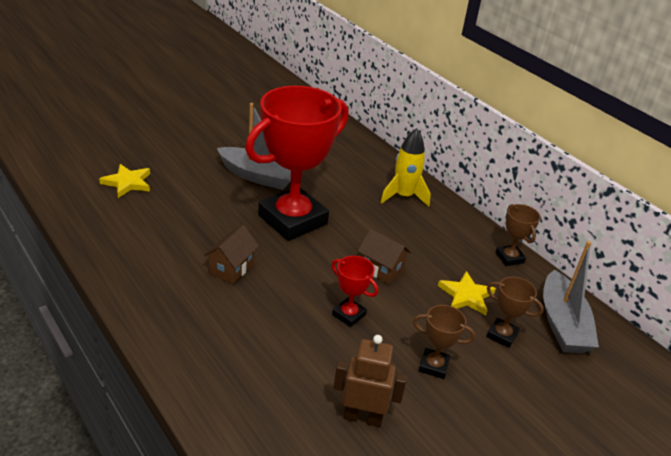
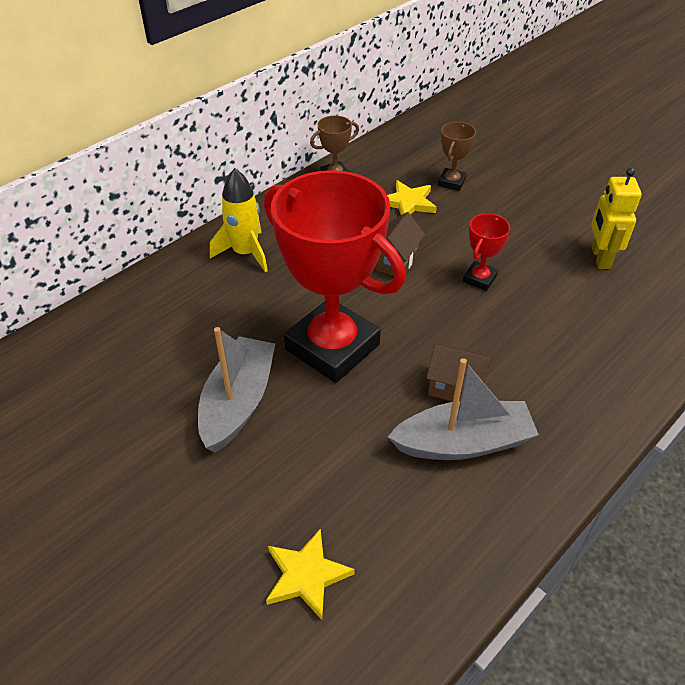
camera: 95 degrees left, 10 degrees up
(362, 417) = (600, 258): brown robot -> yellow robot
(433, 366) = (514, 220): brown trophy -> none
(562, 324) = (417, 150): grey boat -> grey boat (463, 443)

